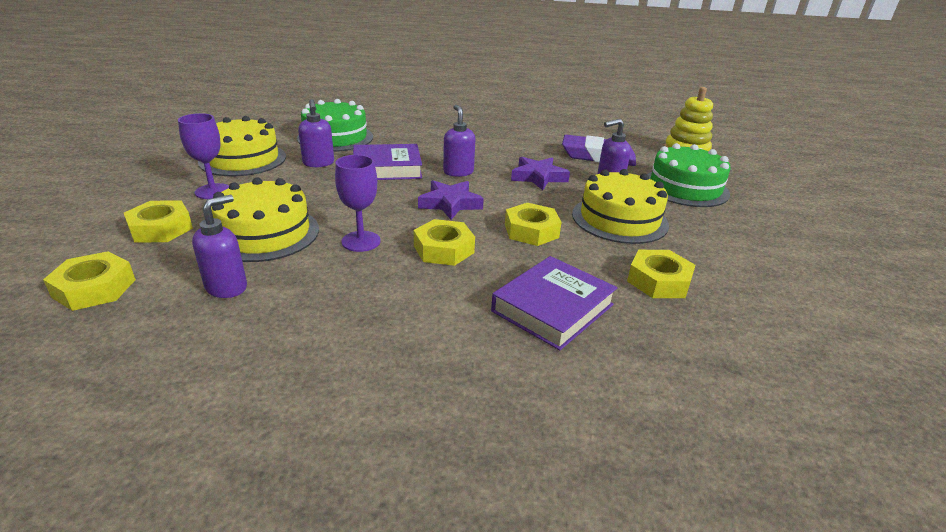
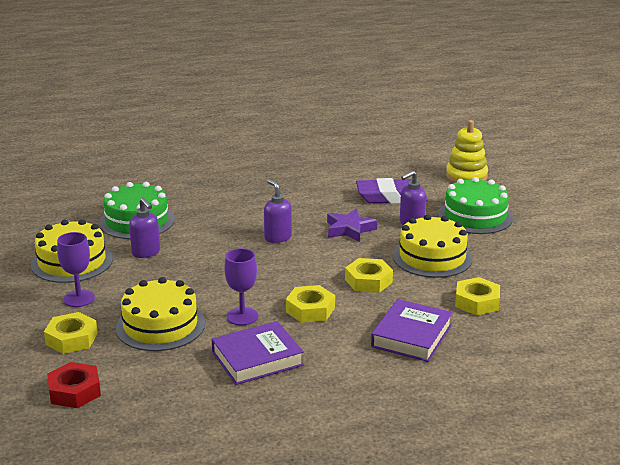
camera: 15 degrees left, 5 degrees down
(94, 288) = (74, 391): yellow nut -> red nut
(227, 287) = (172, 370): purple soap dispenser -> none
(387, 168) = (212, 246): purple book -> purple book (257, 358)
(450, 204) = (290, 270): purple star -> none

